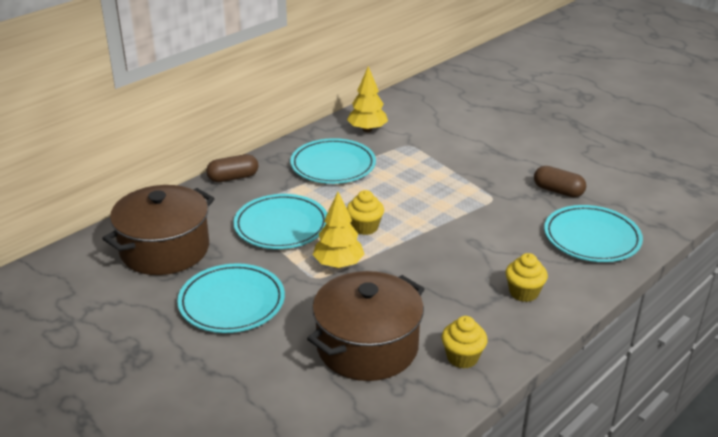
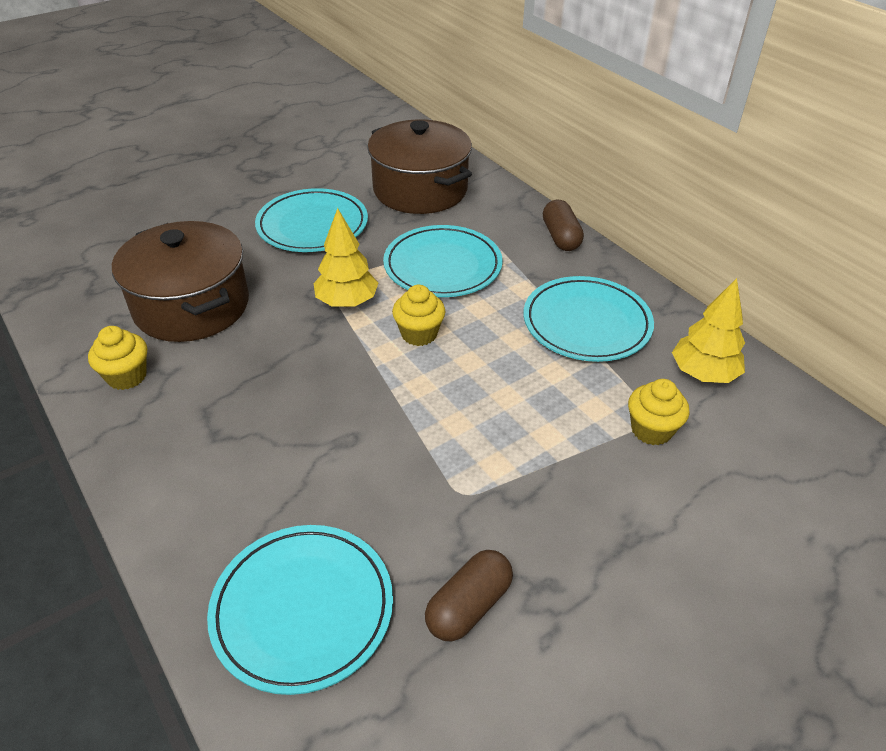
camera: 100 degrees right, 10 degrees up
(523, 293) = (208, 467): yellow cupcake -> yellow cupcake (651, 430)

